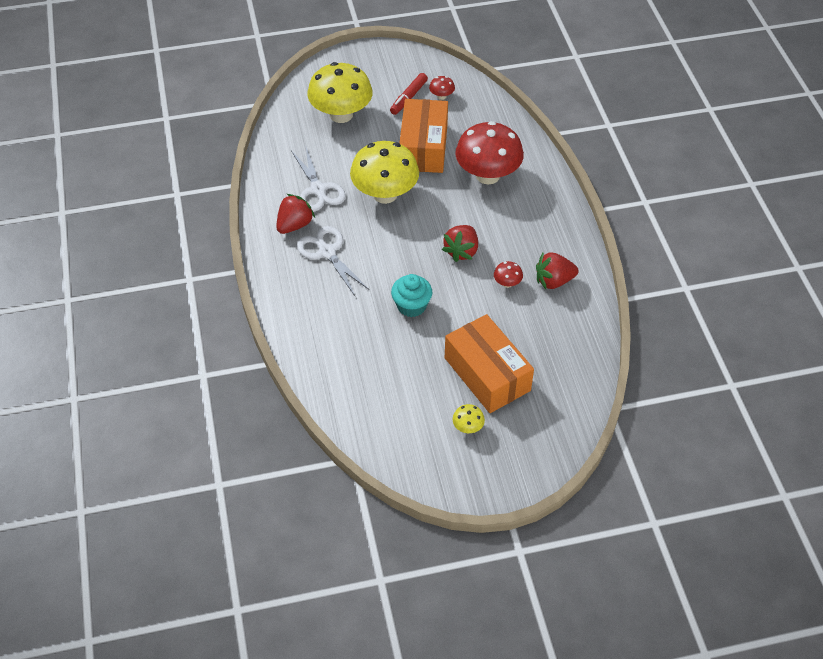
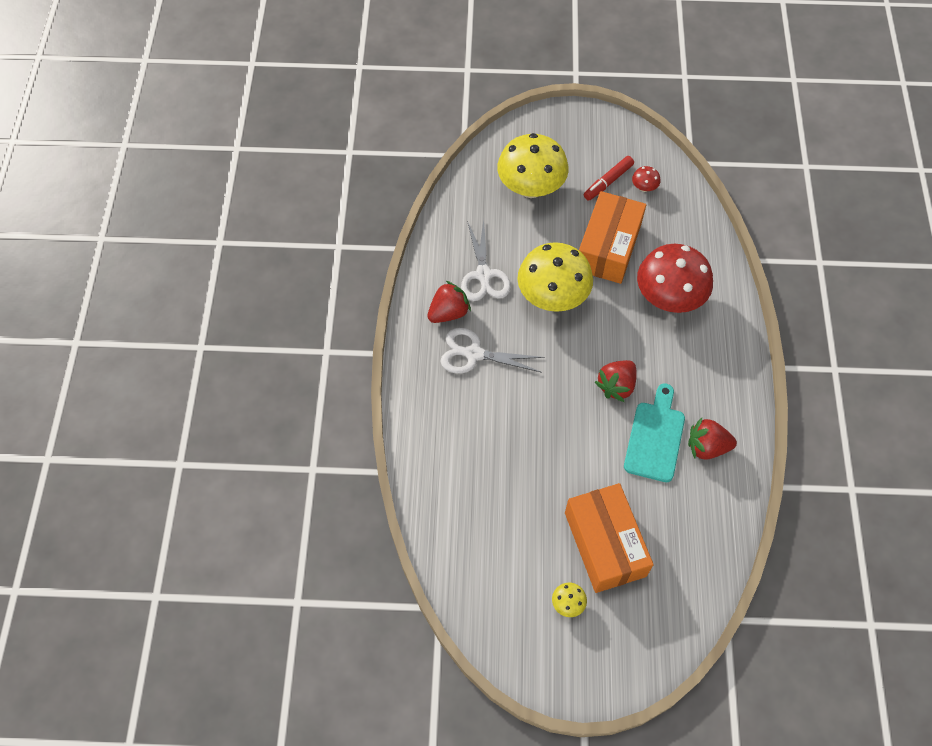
camera: 15 degrees right, 10 degrees up
(327, 252) = (474, 354): white scissors -> white scissors turned 60 degrees counterclockwise
(411, 306) = (546, 440): turquoise cupcake -> none
(507, 283) = (655, 437): red mushroom -> turquoise cutting board

